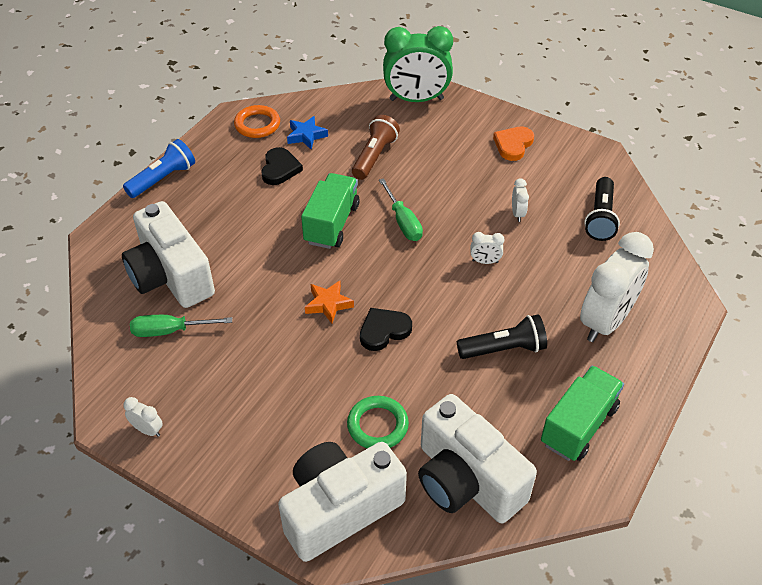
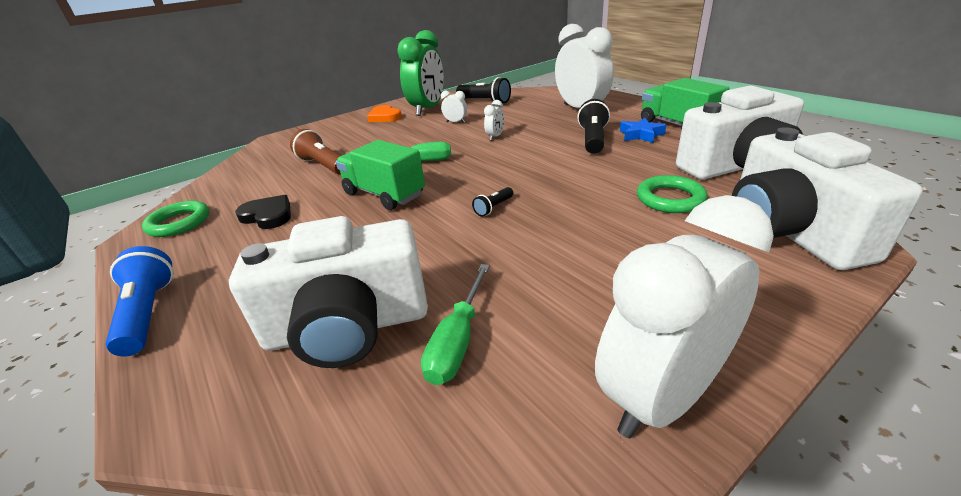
camera: 65 degrees left, 15 degrees down
(148, 430) = (661, 396): white clock -> white clock, size x2.46
(257, 125) = (179, 223): orange ring -> green ring
(306, 136) = (244, 195): blue star -> blue star (641, 135)
(328, 304) = (494, 208): orange star -> black flashlight
(384, 330) = (547, 183): black heart -> none
(416, 99) = (283, 142): green clock -> green clock (428, 109)

